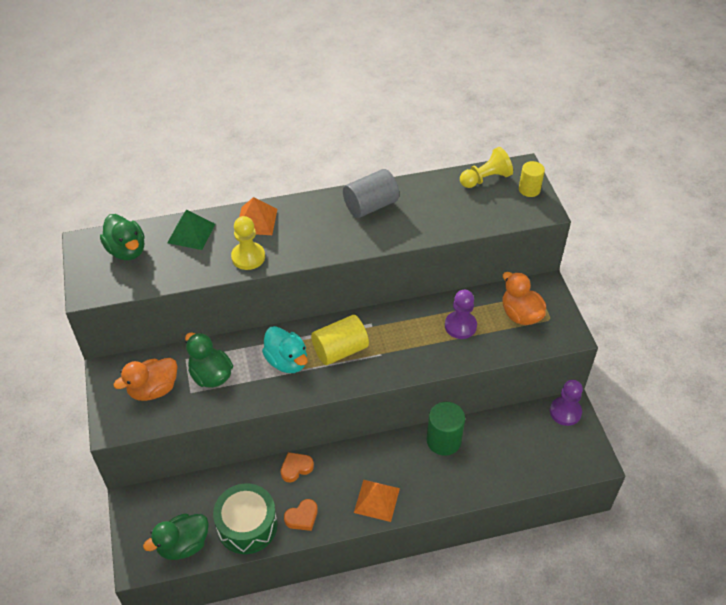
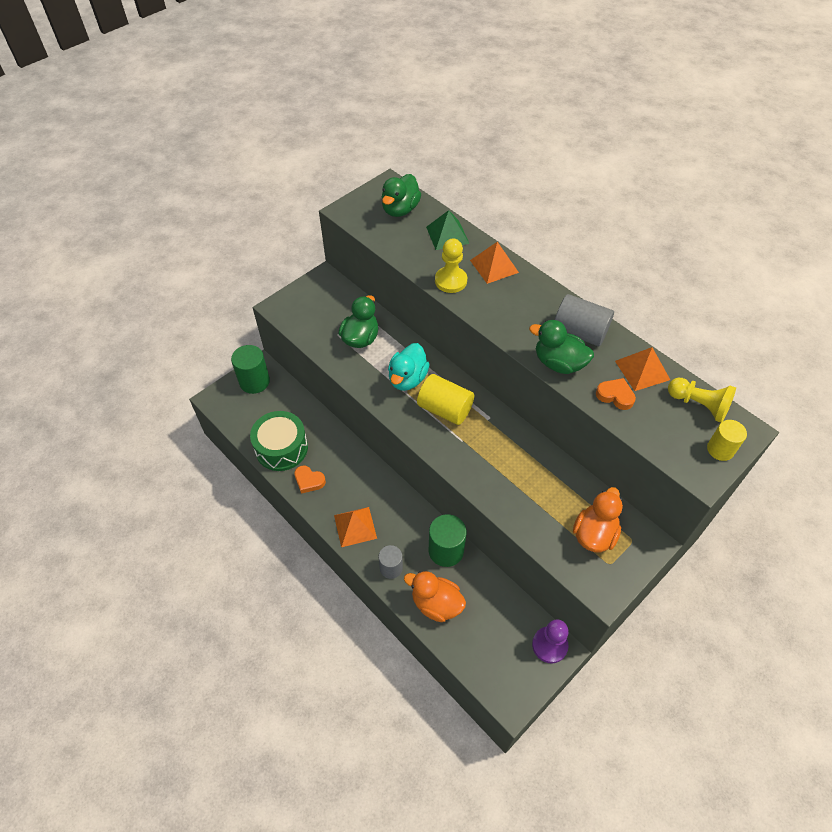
camera: 60 degrees right, 5 degrees up
(144, 516) = (254, 381): none -> green cylinder
(153, 389) = (325, 312): orange duck -> orange duck (436, 604)
(183, 545) = (244, 417): green duck -> green duck (558, 363)
(296, 468) = (350, 453): orange heart -> orange heart (615, 396)
(433, 190) = (642, 370): none -> orange pyramid
(435, 490) = (391, 568): none -> grey cylinder
(460, 326) = (540, 488): purple pawn -> none

